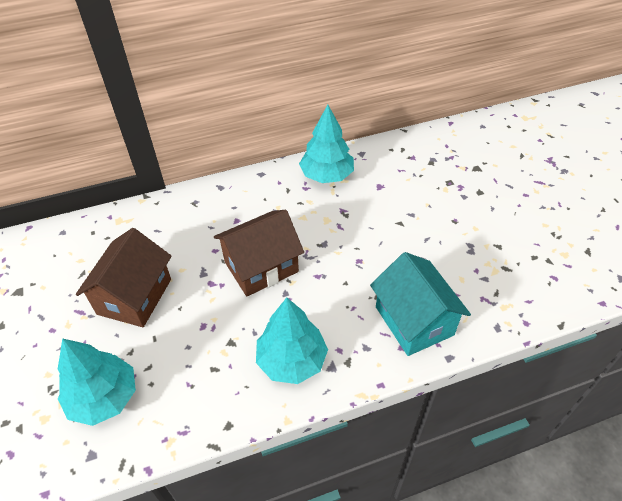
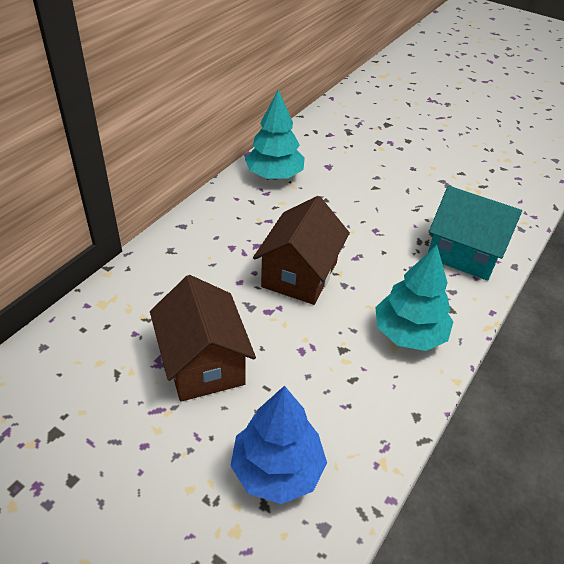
camera: 40 degrees left, 5 degrees down
(104, 398) = (277, 469): turquoise tree -> blue tree

